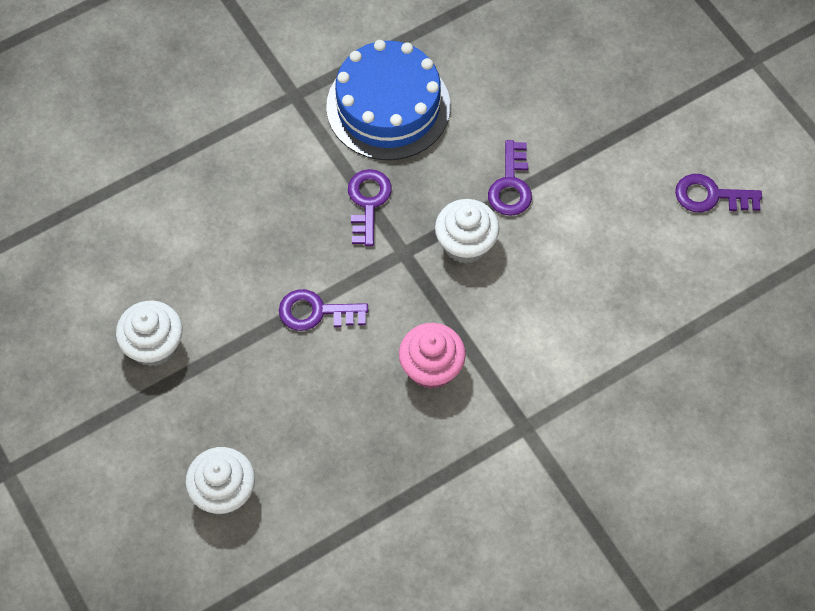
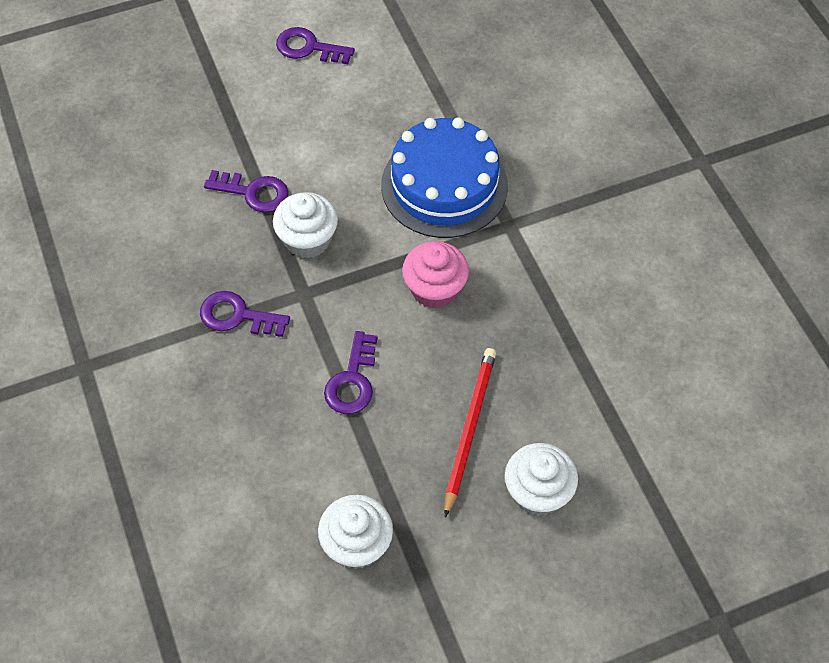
camera: 80 degrees left, 5 degrees down
(281, 422) = (469, 429): none -> red pencil
(388, 106) = (128, 281): blue cake -> blue cake (444, 185)
(710, 196) = (308, 48): purple key -> purple key turned 90 degrees clockwise

